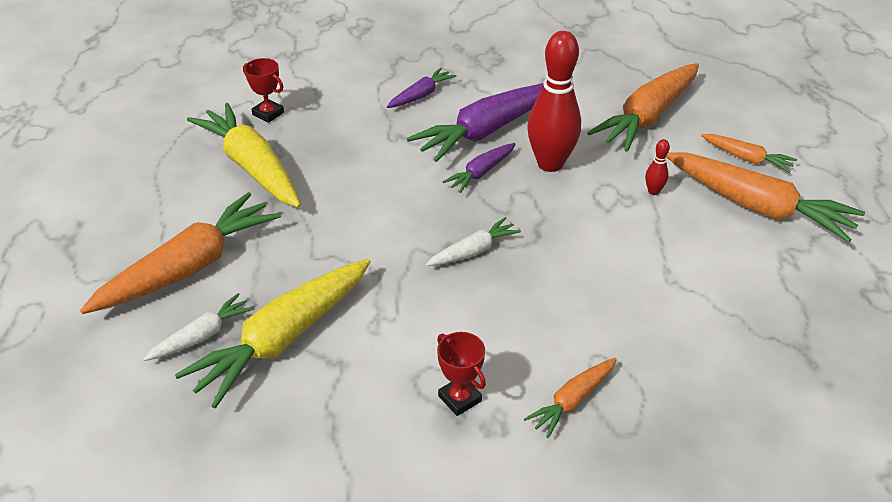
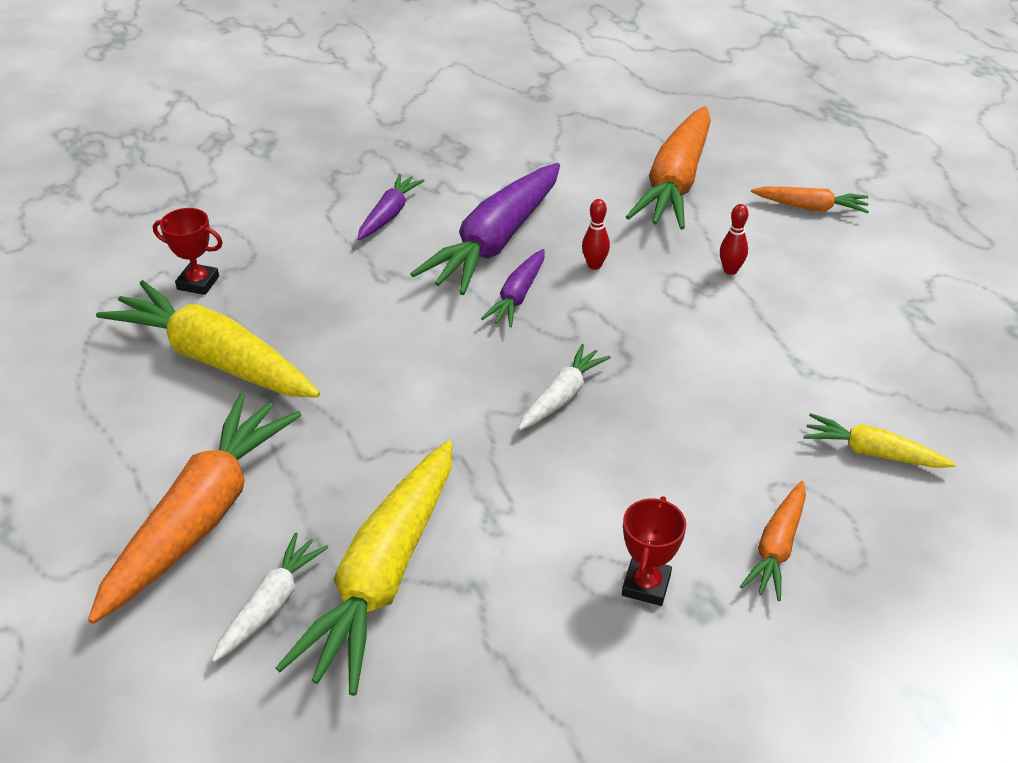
camera: 20 degrees left, 0 degrees up
(460, 398) = (646, 585): red trophy -> red trophy turned 75 degrees clockwise
(550, 164) = (594, 265): red bowling pin -> red bowling pin, size x0.41
(689, 354) = (872, 452): none -> yellow carrot
(757, 206) = (851, 261): orange carrot -> none

